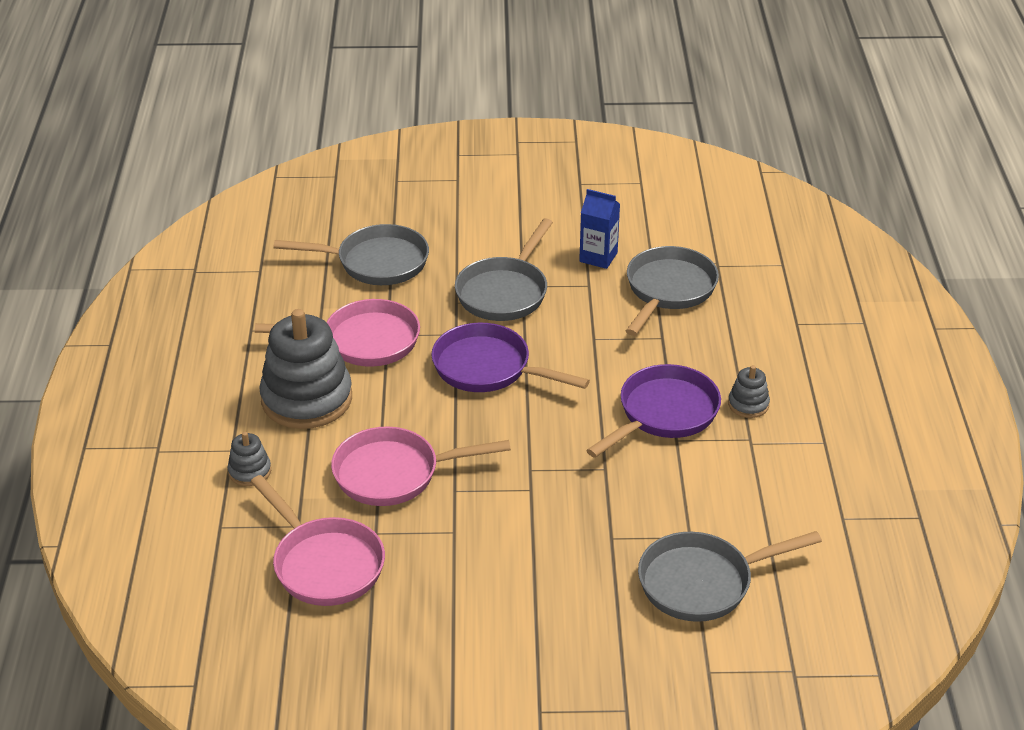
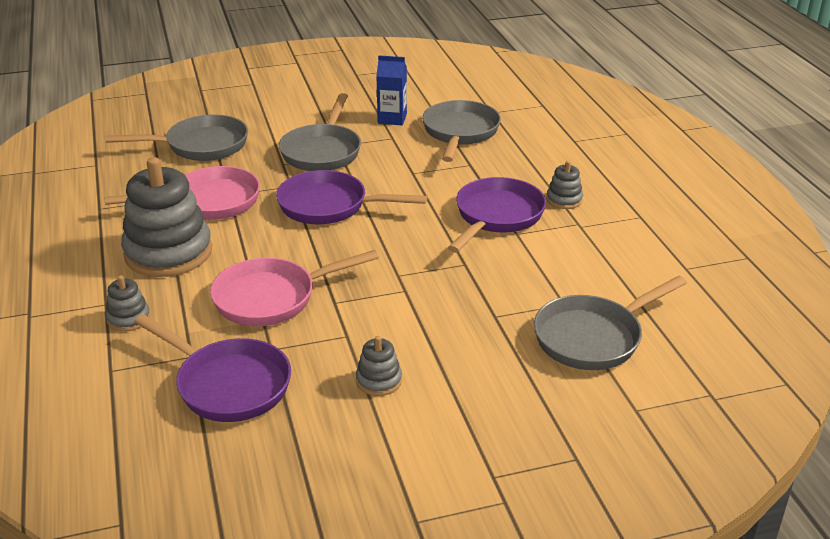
camera: 15 degrees left, 5 degrees down
(324, 564) = (228, 384): pink pan -> purple pan
(468, 588) = (379, 381): none -> grey stacking toy

